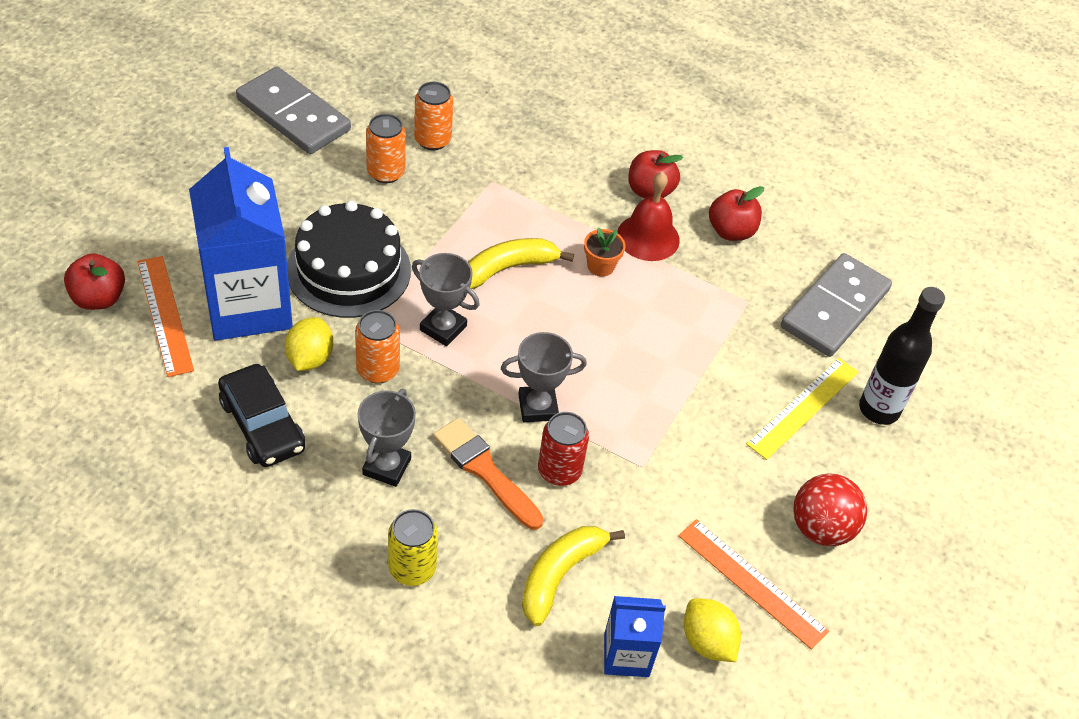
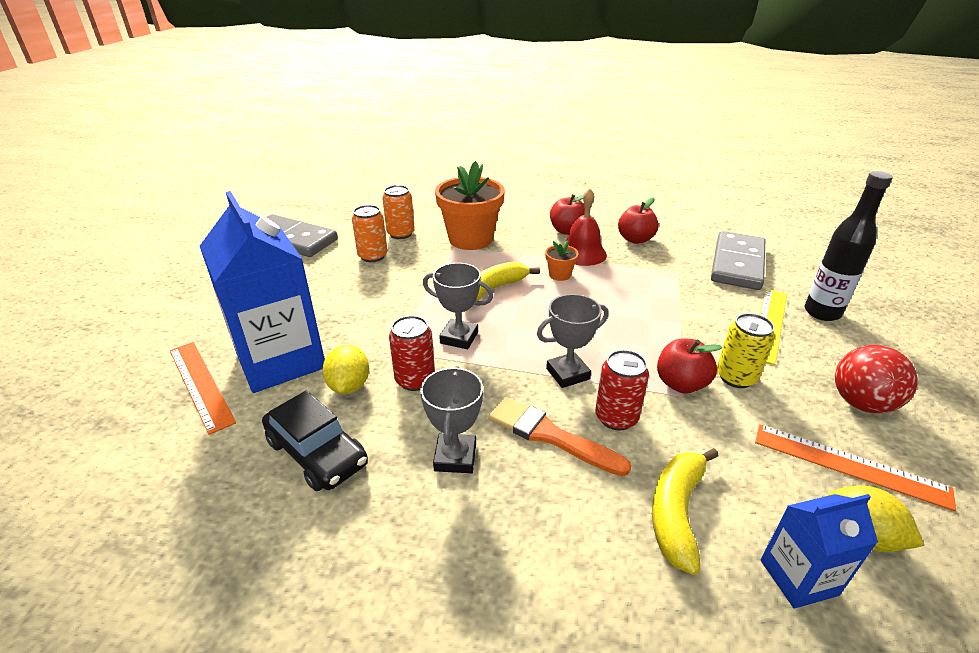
camera: 10 degrees left, 15 degrees down
(98, 298) = (132, 386): red apple -> red apple (681, 384)
(349, 270) = (364, 317): black cake -> none
(378, 370) = (415, 380): orange can -> red can
(412, 568) = (525, 552): yellow can -> yellow can (736, 377)
(518, 174) = (470, 239): none -> orange flower pot

